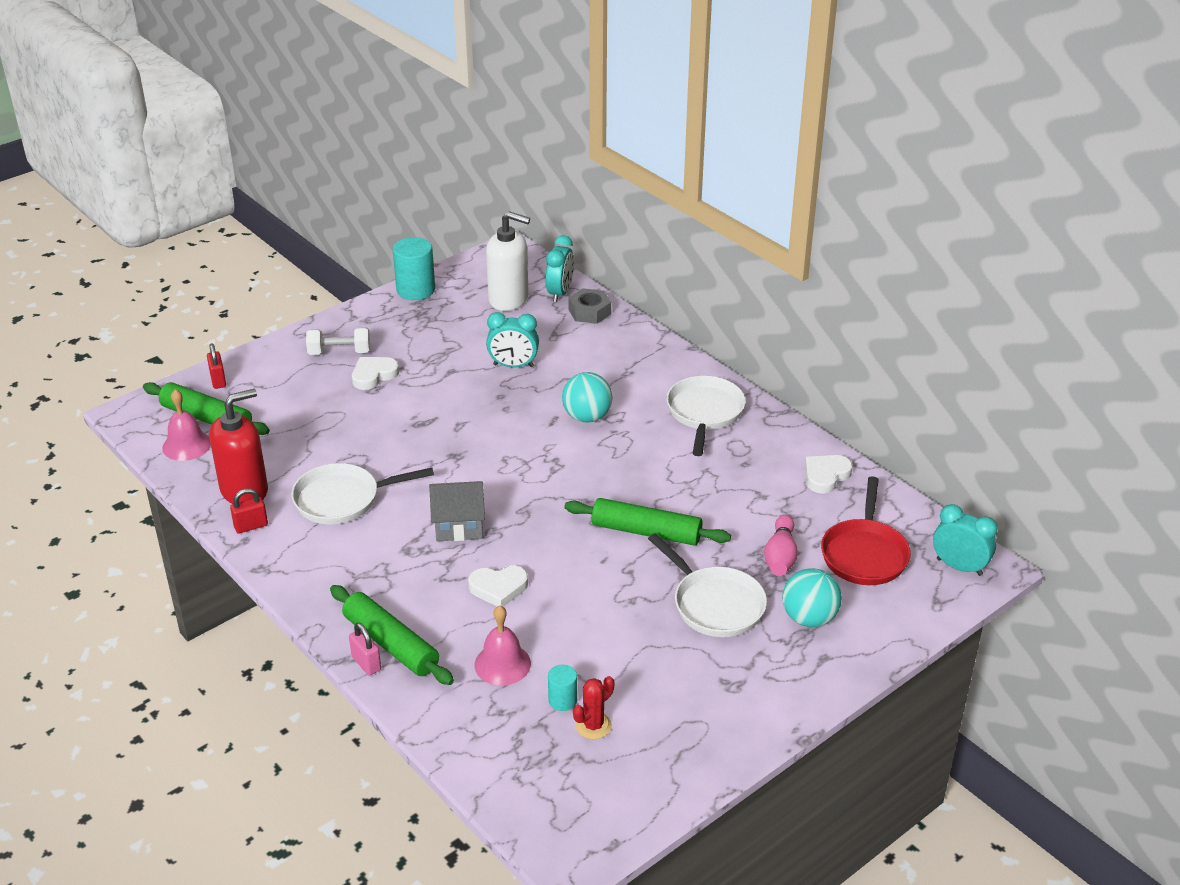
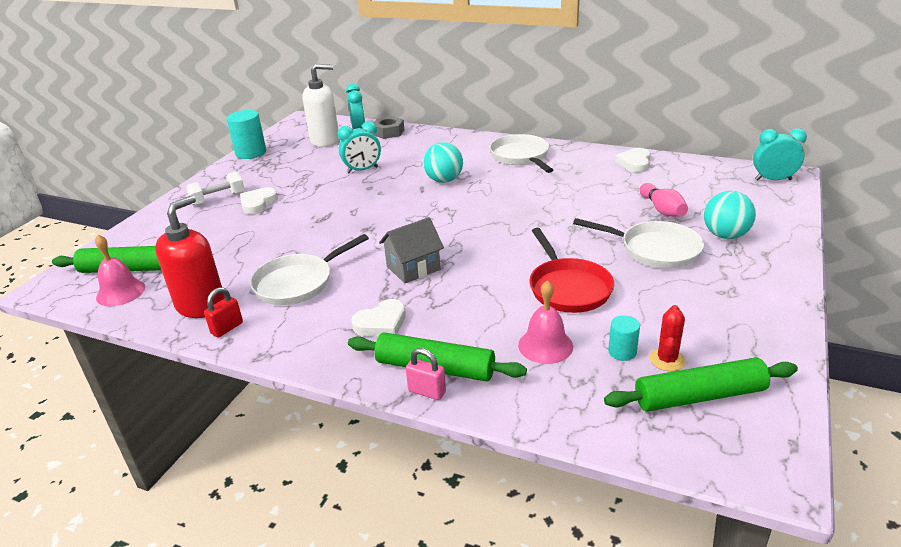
camera: 25 degrees left, 5 degrees down
(218, 380) = (122, 243): red padlock -> none
(498, 588) = (486, 296): white heart -> white heart (381, 323)
(646, 532) = (557, 226): green rolling pin -> green rolling pin (699, 396)
(864, 554) = (710, 192): red pan -> red pan (568, 288)

